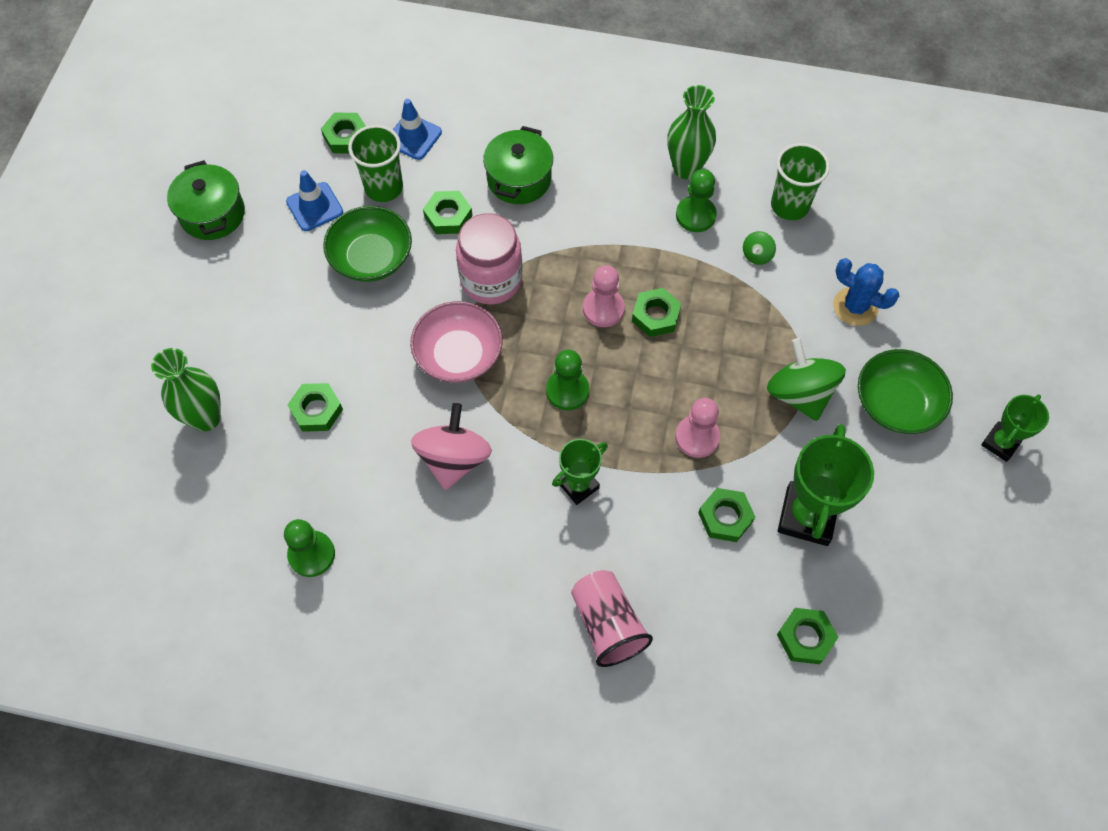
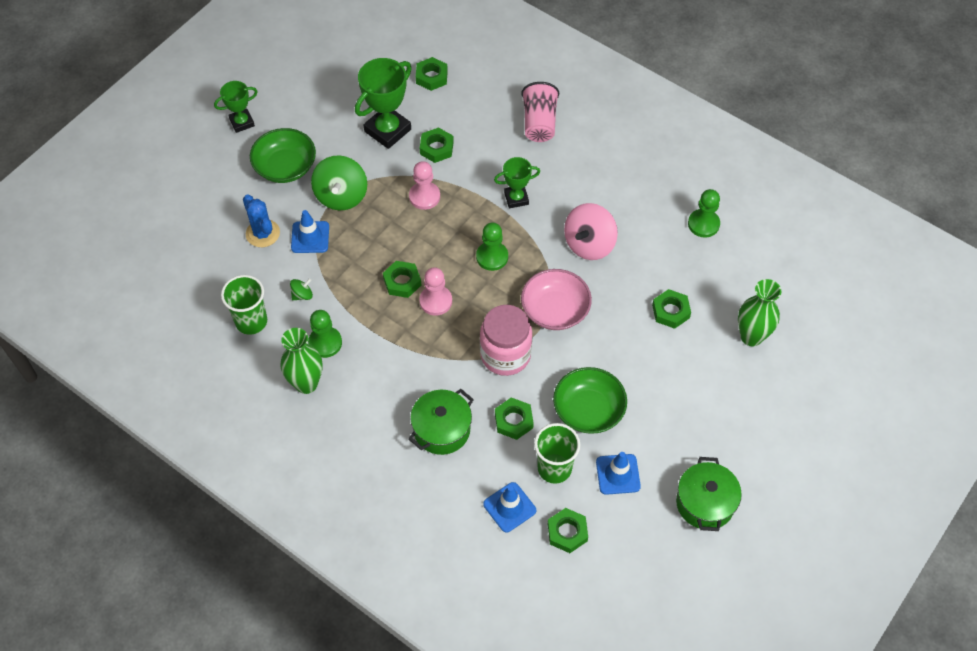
camera: 155 degrees left, 5 degrees down
(798, 325) = (310, 237): none -> blue traffic cone

